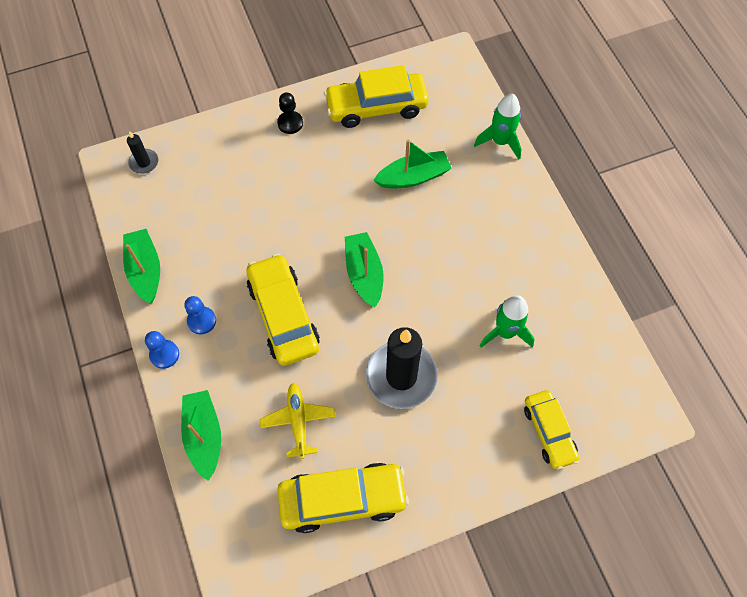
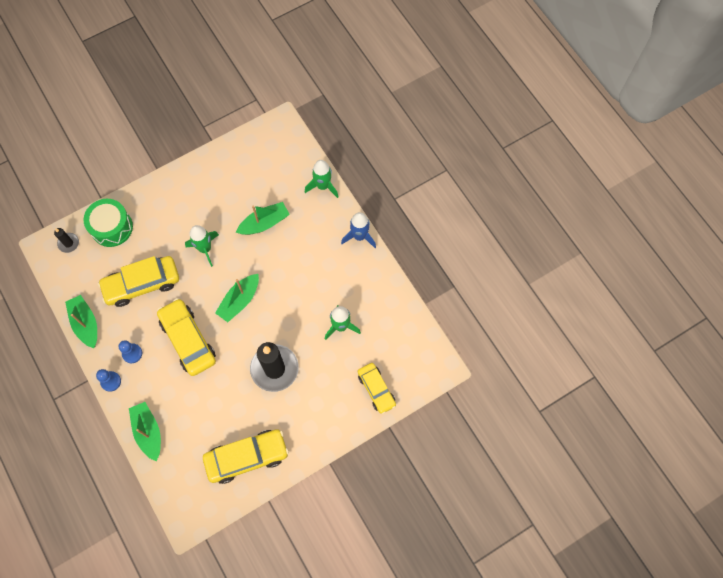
camera: 10 degrees left, 5 degrees up
(205, 151) = (112, 227): none -> green drum
(290, 123) = (170, 195): black pawn -> none
(298, 421) = (210, 411): yellow plane -> none
(327, 197) = (205, 249): none -> green rocket
(364, 273) = (239, 301): green boat -> green boat turned 120 degrees counterclockwise
(376, 107) = (230, 173): yellow car -> yellow car (142, 284)
(544, 214) = (359, 236): none -> blue rocket

